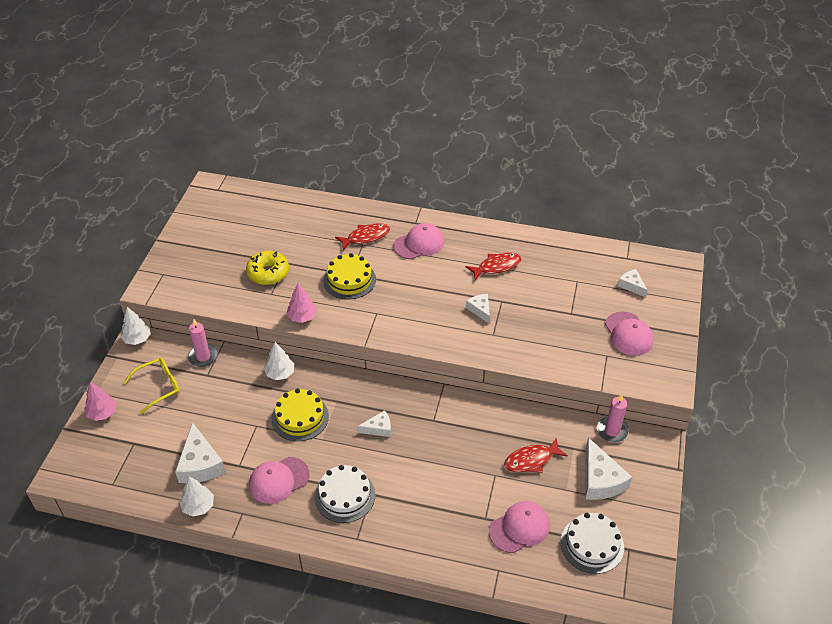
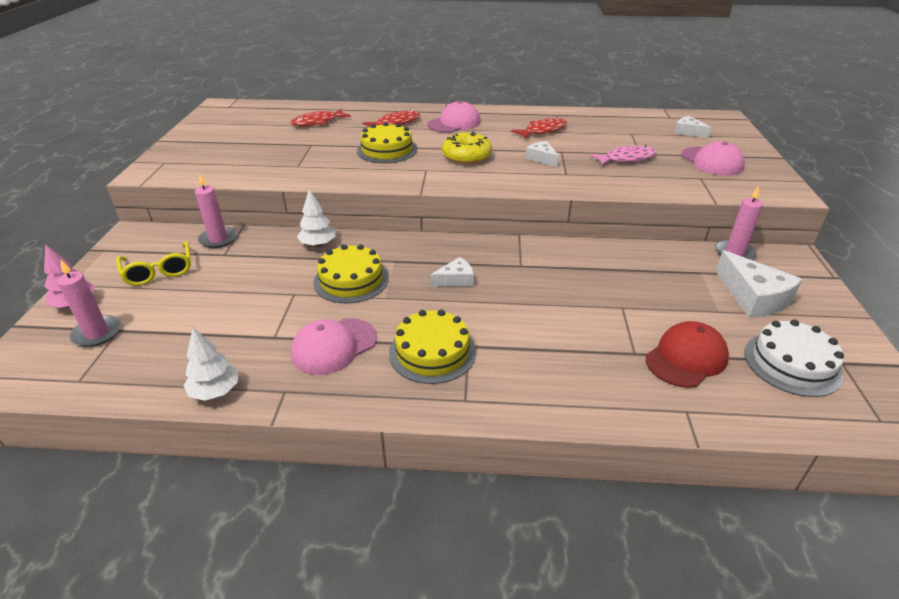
camera: 10 degrees left, 10 degrees down
(120, 444) = (97, 333): none -> pink candle
(137, 339) = (133, 232): white tree -> none
(159, 387) = (159, 271): yellow glasses -> yellow glasses turned 105 degrees clockwise
(200, 464) = (217, 341): white cheese -> none
(268, 273) = (292, 152): yellow donut -> yellow donut (466, 157)
(302, 317) = (338, 179): pink tree -> none
(344, 496) = (432, 352): white cake -> yellow cake
(519, 528) = (686, 358): pink cap -> red cap
(531, 460) = (658, 288): red fish -> red fish (317, 122)
(554, 320) = (626, 159): none -> pink fish

